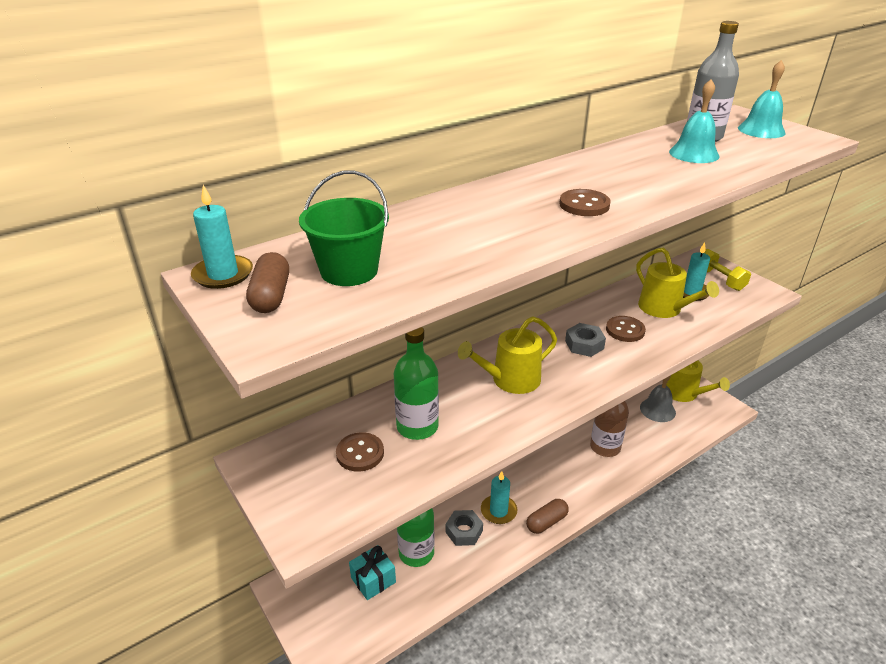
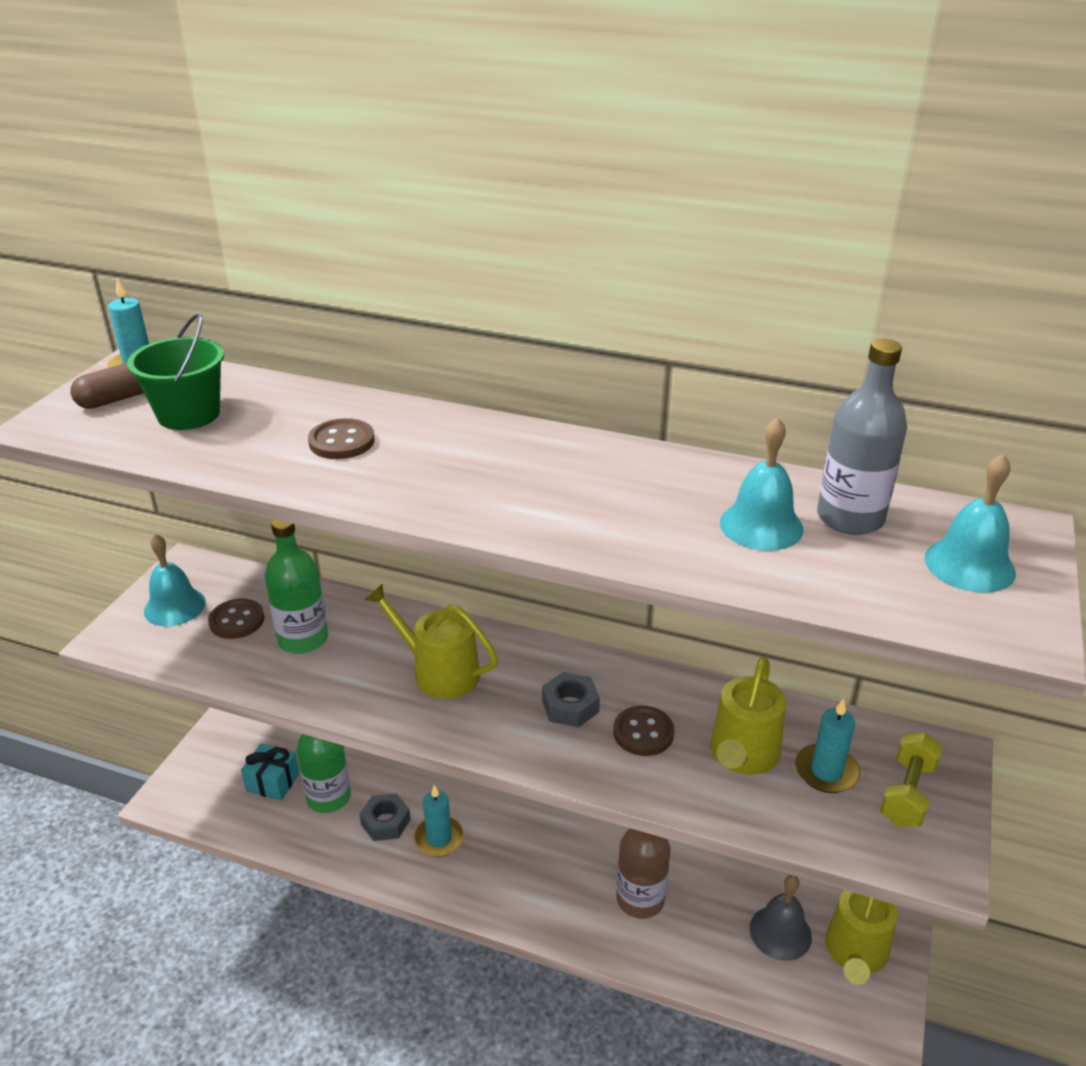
camera: 55 degrees right, 0 degrees up
(302, 483) = (174, 606): none -> turquoise bell
(546, 522) = (455, 892): brown capsule -> none
(584, 205) = (472, 489): brown button -> brown button (341, 442)

